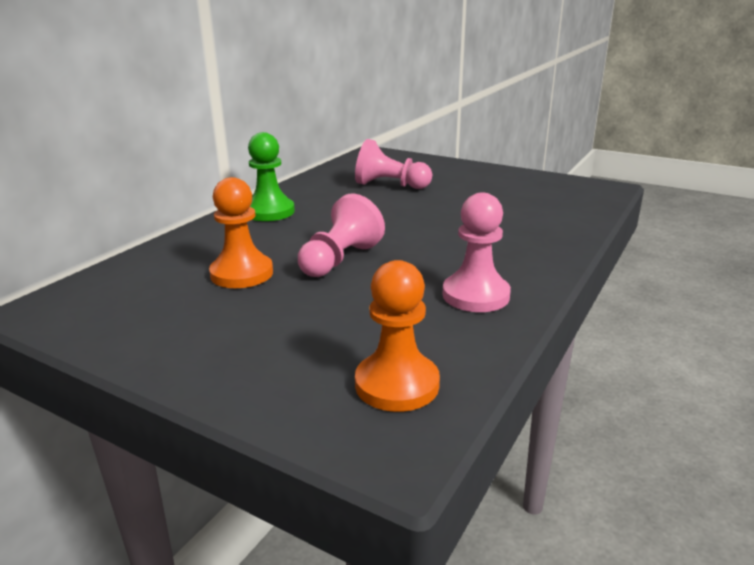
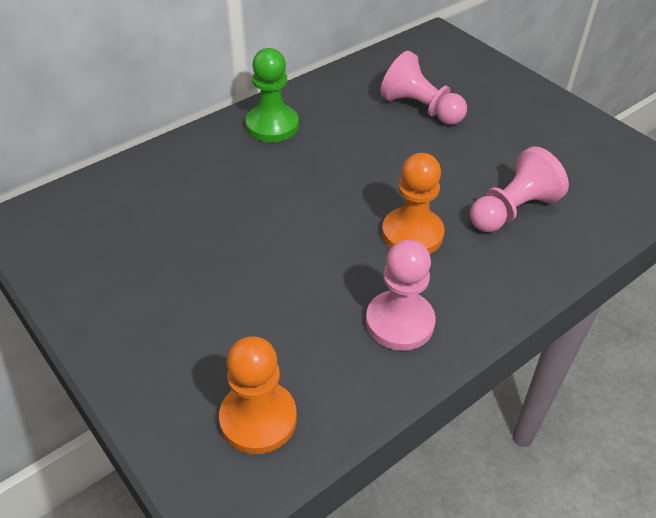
camera: 20 degrees right, 20 degrees up
(242, 274) = (201, 221): orange pawn -> orange pawn (412, 234)
(340, 260) = (300, 226): pink pawn -> pink pawn (512, 210)

